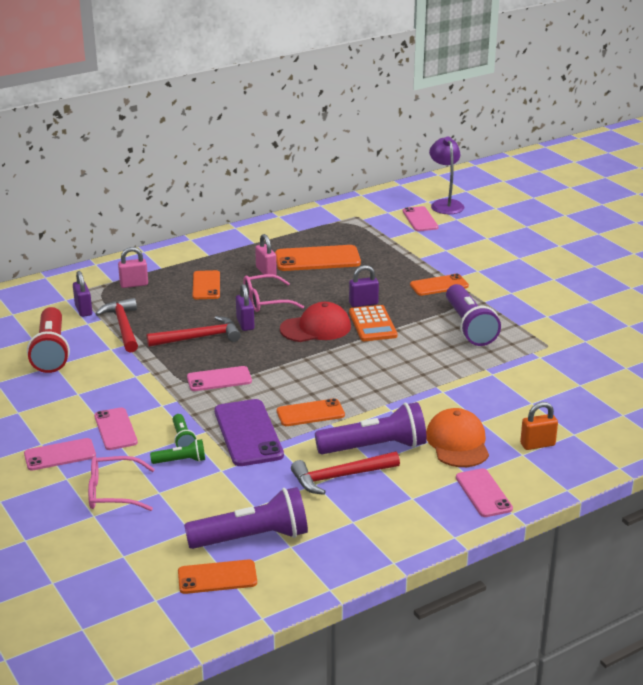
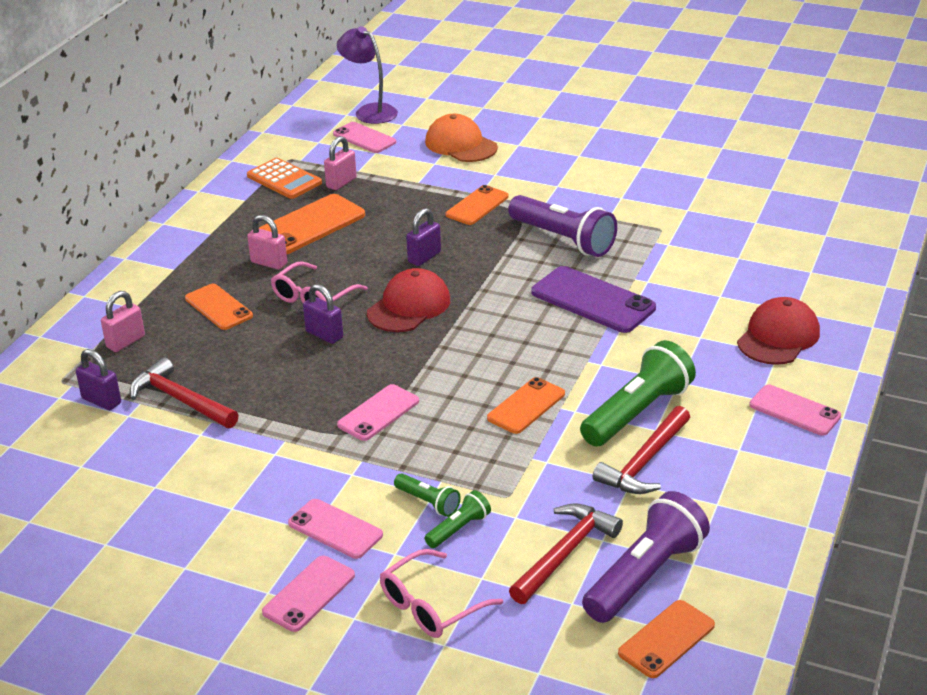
camera: 35 degrees left, 5 degrees up
(51, 352) = (129, 472): red flashlight -> none
(199, 337) = (291, 374): red hammer -> red hammer (564, 553)
(248, 433) = (490, 460): purple phone -> purple phone (593, 300)
(370, 241) = (341, 183): none -> pink padlock
(372, 324) = (463, 277): orange calculator -> orange calculator (284, 179)
(375, 447) = (637, 412): purple flashlight -> green flashlight
(457, 442) = (707, 369): orange cap -> orange cap (460, 144)
(537, 444) = (778, 337): orange padlock -> red cap

